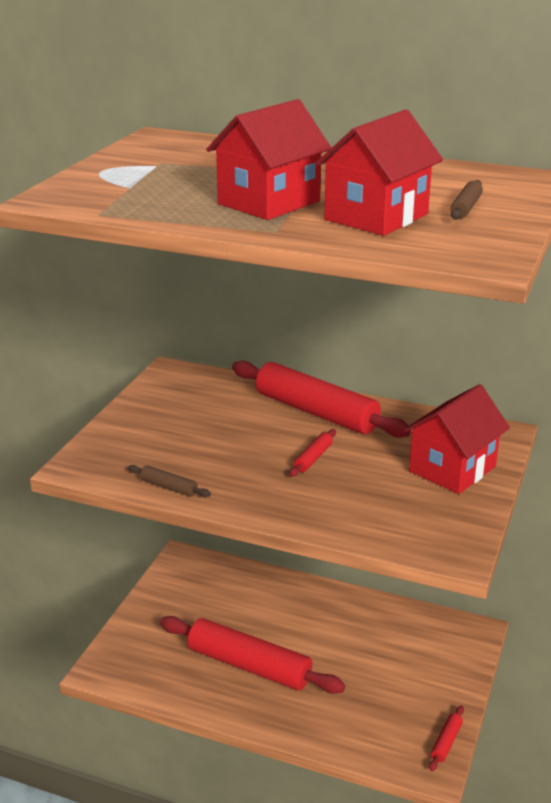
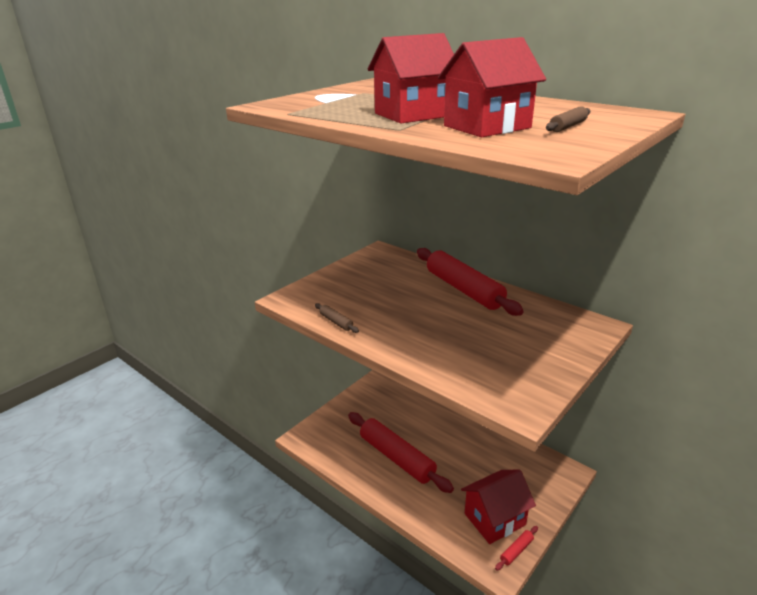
camera: 20 degrees right, 0 degrees up
(313, 458) = (445, 320): red rolling pin -> none
(452, 469) = (548, 345): red house -> red house (494, 519)

